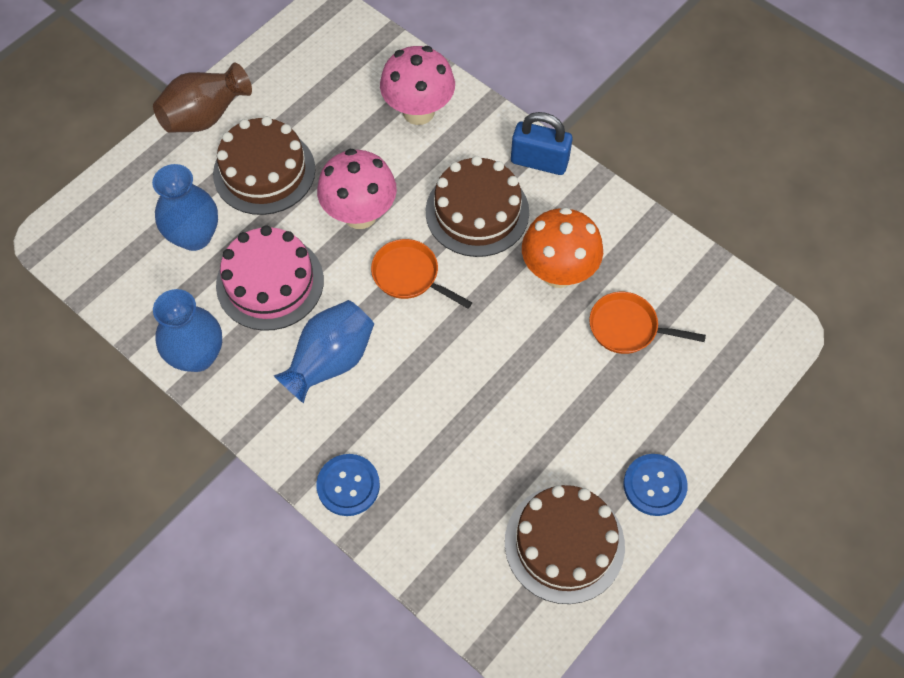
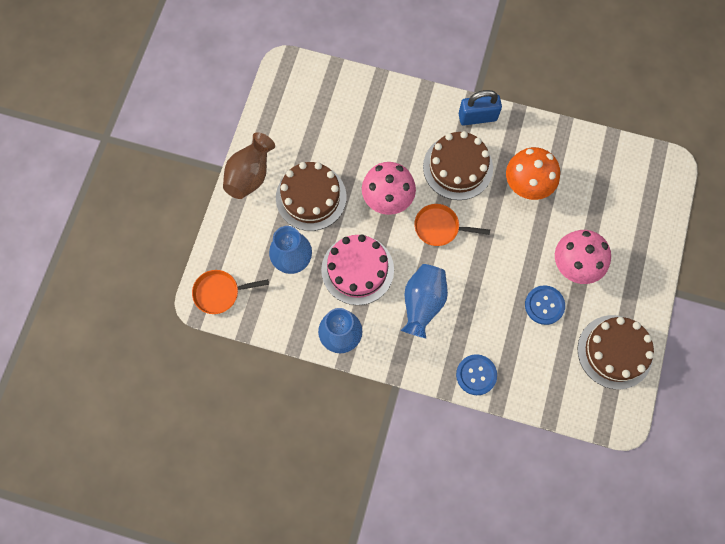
camera: 25 degrees left, 10 degrees up
(418, 112) = (385, 114): pink mushroom -> pink mushroom (574, 266)
(628, 328) = (584, 204): orange pan -> orange pan (220, 293)
(654, 485) = (646, 294): blue button -> blue button (544, 305)

